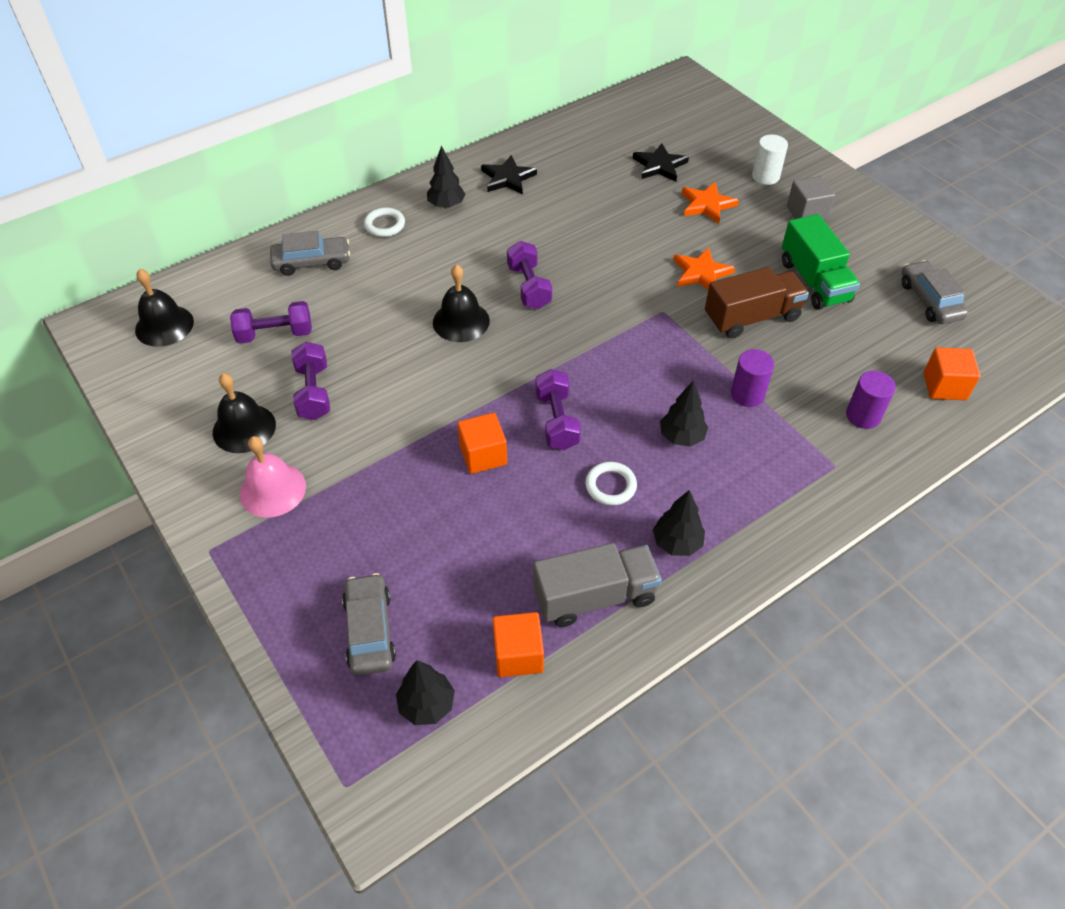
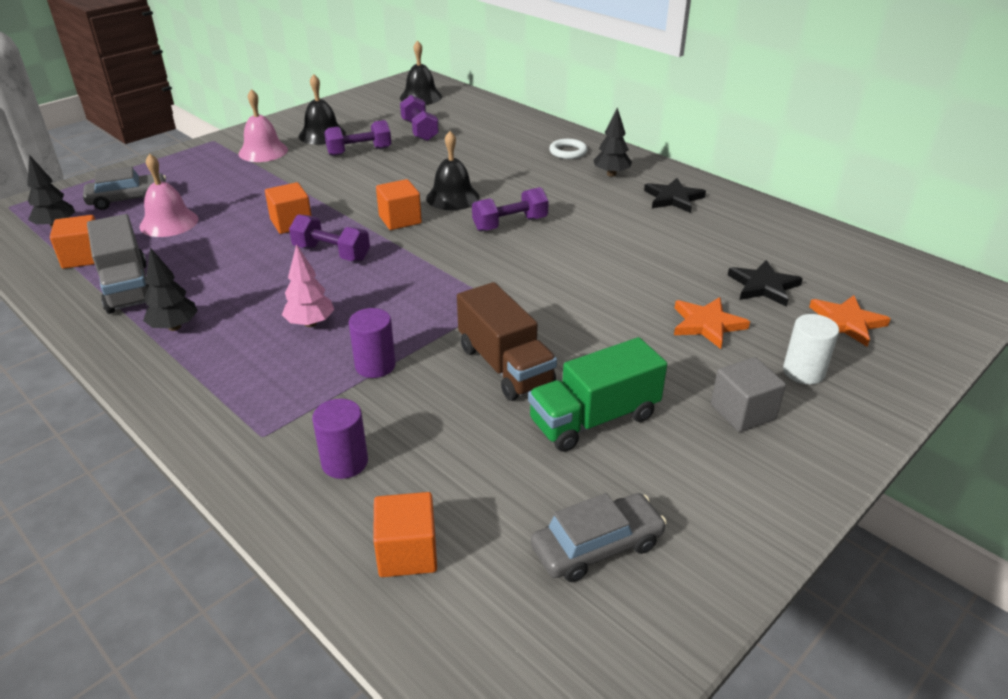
camera: 80 degrees right, 15 degrees down
(312, 262) = (506, 131): grey car -> none
(450, 575) = (169, 222): none -> pink bell
(499, 365) = (400, 219): none -> orange cube
(557, 421) = (331, 253): purple dumbbell -> purple dumbbell turned 45 degrees clockwise
(610, 486) = (250, 286): white ring -> none
(681, 437) = (310, 323): black tree -> pink tree
(701, 273) = (572, 325): orange star -> orange star (846, 322)

